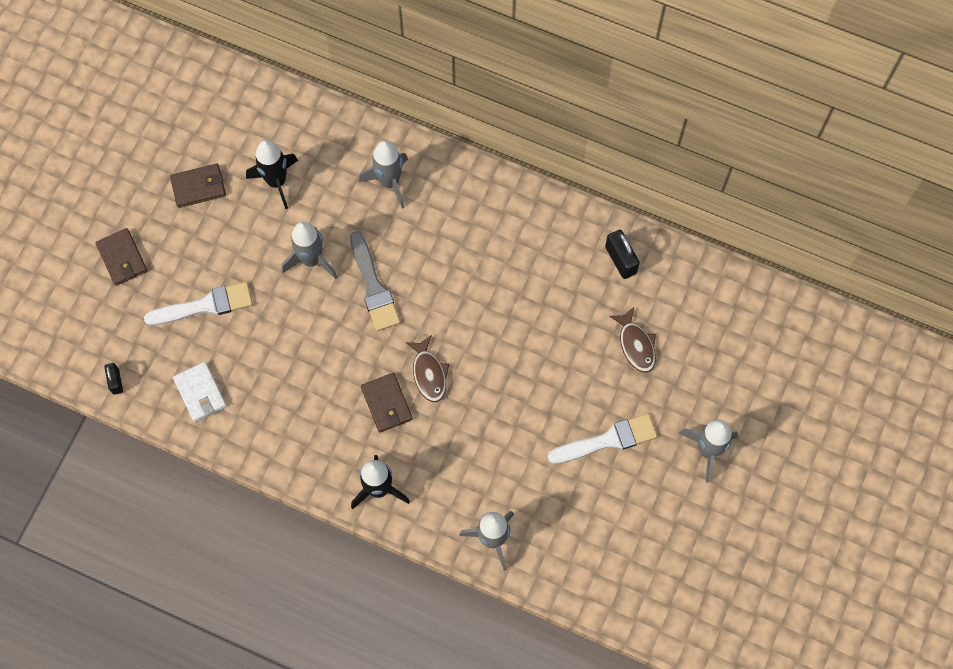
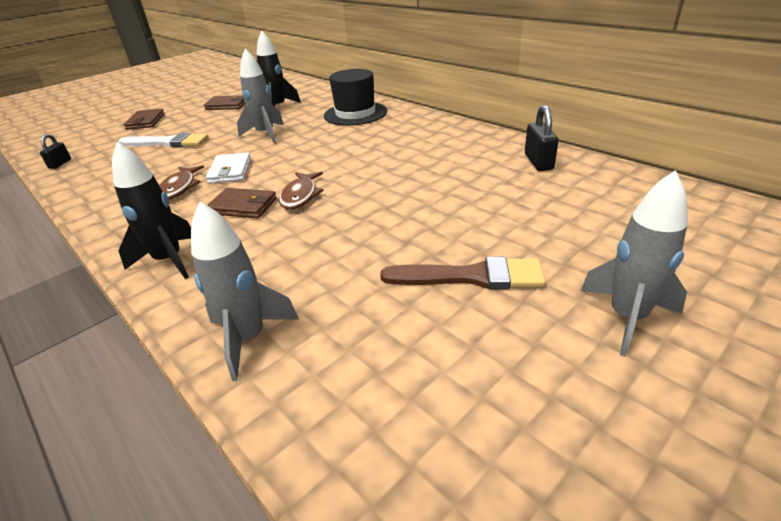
camera: 25 degrees right, 35 degrees down
(200, 393) = (105, 177): white wallet -> white wallet (230, 171)
(373, 286) = (299, 149): grey brush -> none
(386, 403) = (243, 206): brown wallet -> brown wallet turned 75 degrees counterclockwise
(389, 182) = (355, 114): grey rocket -> black hat
(607, 440) = (470, 276): white brush -> brown brush
(636, 345) = (538, 211): brown fish -> brown fish (179, 188)

